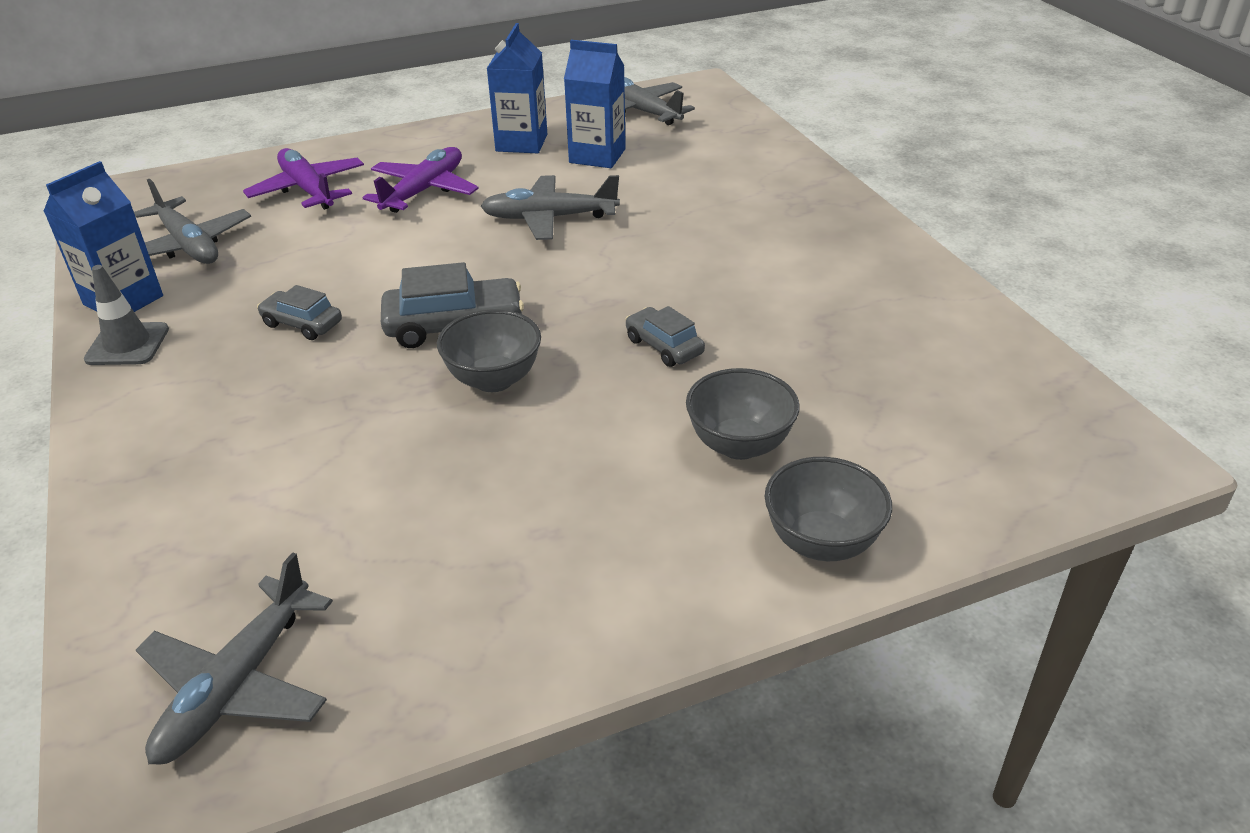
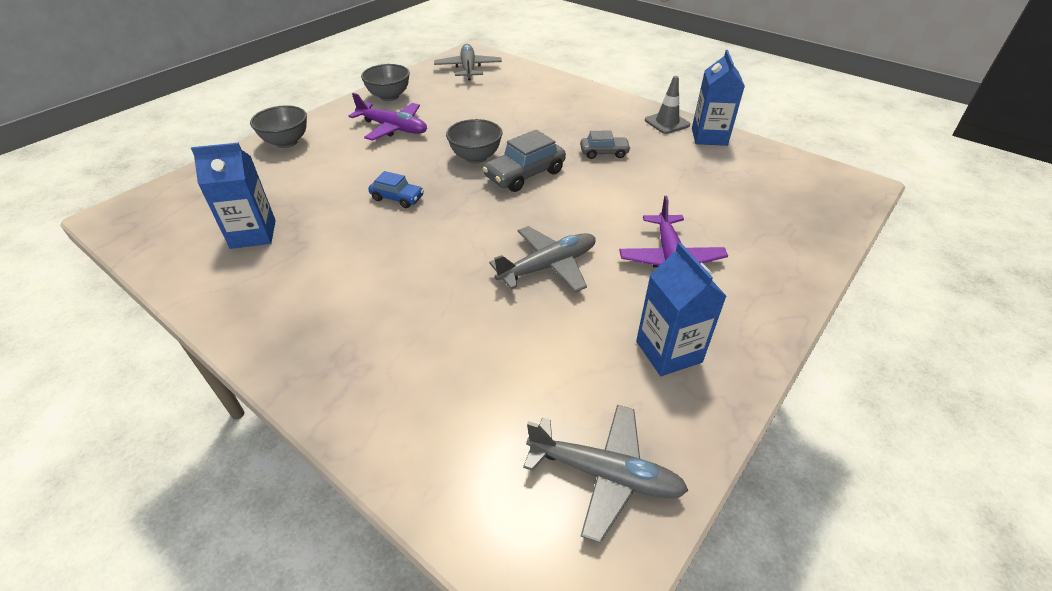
camera: 150 degrees right, 5 degrees up
(189, 245) = (739, 171): grey plane -> none
(308, 190) = (749, 231): purple plane -> purple plane (393, 128)
(597, 156) = (579, 360): blue carton -> blue carton (253, 234)
(664, 346) = (397, 198): grey car -> blue car
(739, 445) = (334, 165): grey bowl -> grey bowl (389, 96)

